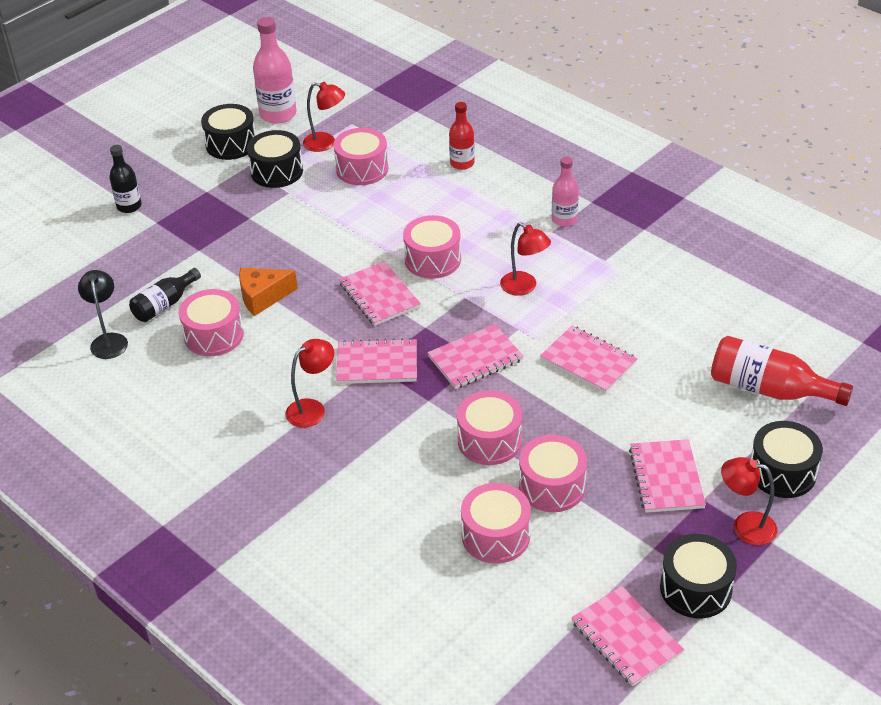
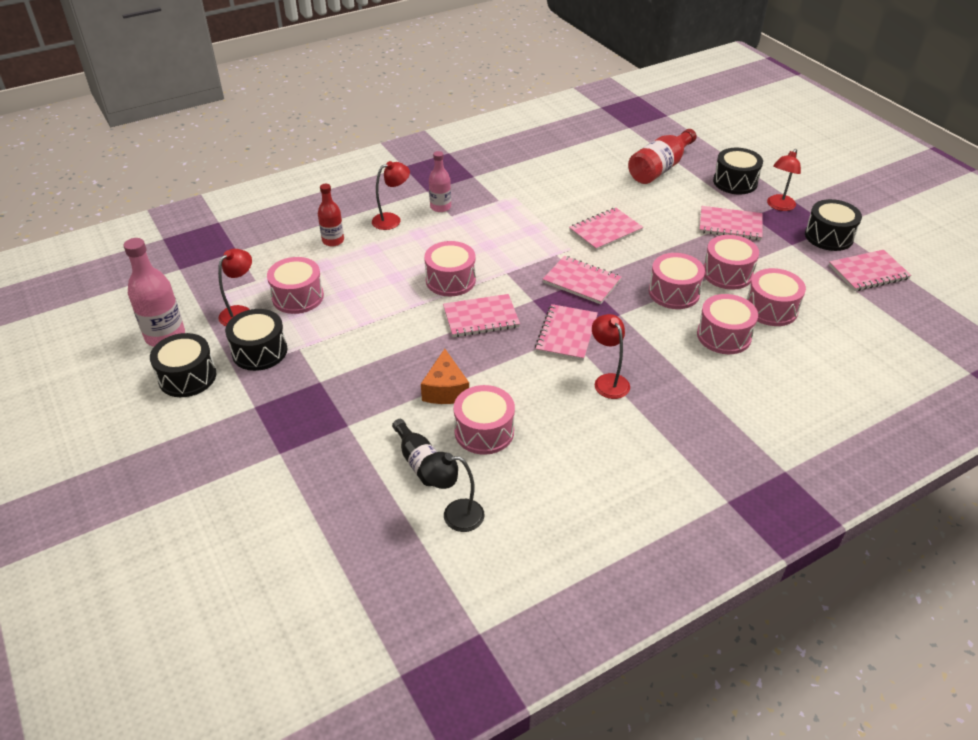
camera: 75 degrees left, 0 degrees up
(129, 206) = (236, 472): black bottle -> none
(424, 495) = (724, 336): none -> pink drum
(475, 359) = (581, 281): pink notebook -> pink notebook turned 45 degrees counterclockwise
(524, 287) = (510, 242): red lamp -> red lamp (392, 220)

